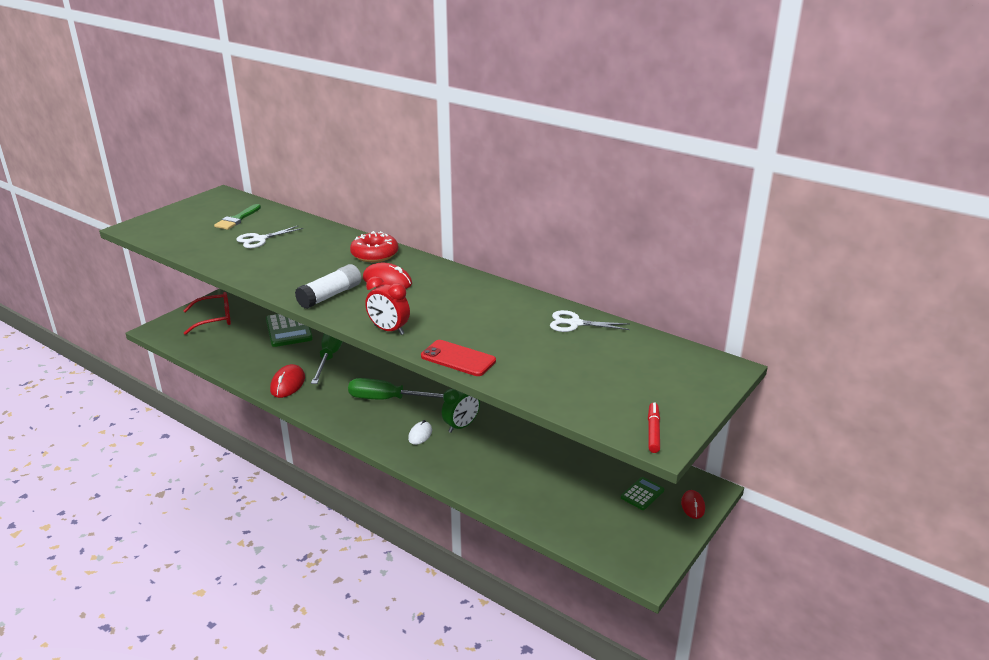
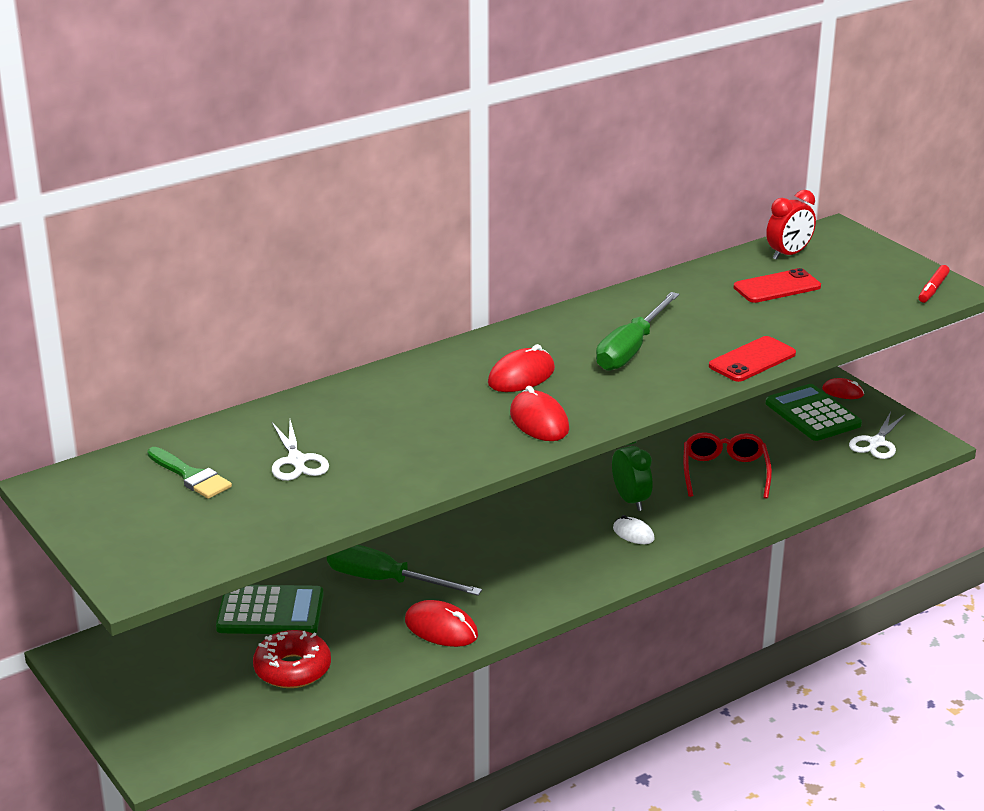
camera: 70 degrees left, 0 degrees up
(213, 319) = (168, 691): red glasses -> red glasses (725, 473)
(330, 296) = (539, 421): white glue stick -> red mouse
(374, 254) = (428, 374): red donut -> red donut (292, 669)
(389, 330) = (660, 392): red clock -> red clock (788, 254)
(389, 399) = (537, 545): green screwdriver -> green screwdriver (631, 349)
(574, 323) = (706, 282): white scissors -> white scissors (876, 443)
(591, 354) = (777, 287): none -> red phone
(642, 494) = (812, 414): green calculator -> green calculator, size x1.88
(653, 431) = (933, 289): red marker -> red marker turned 90 degrees counterclockwise

